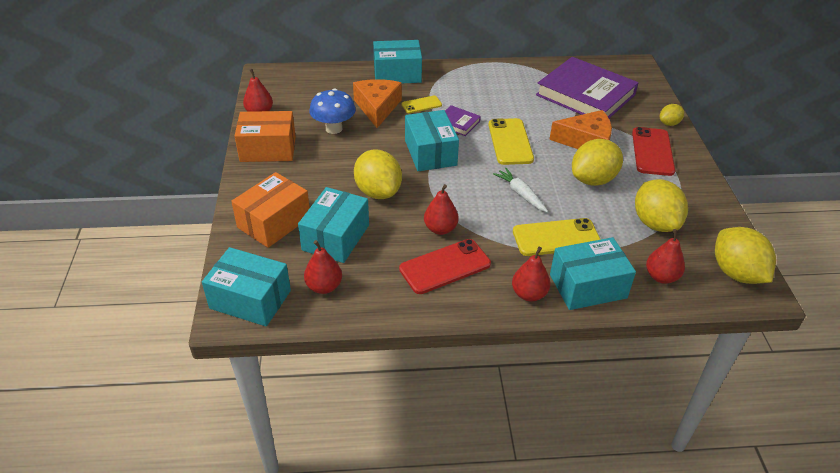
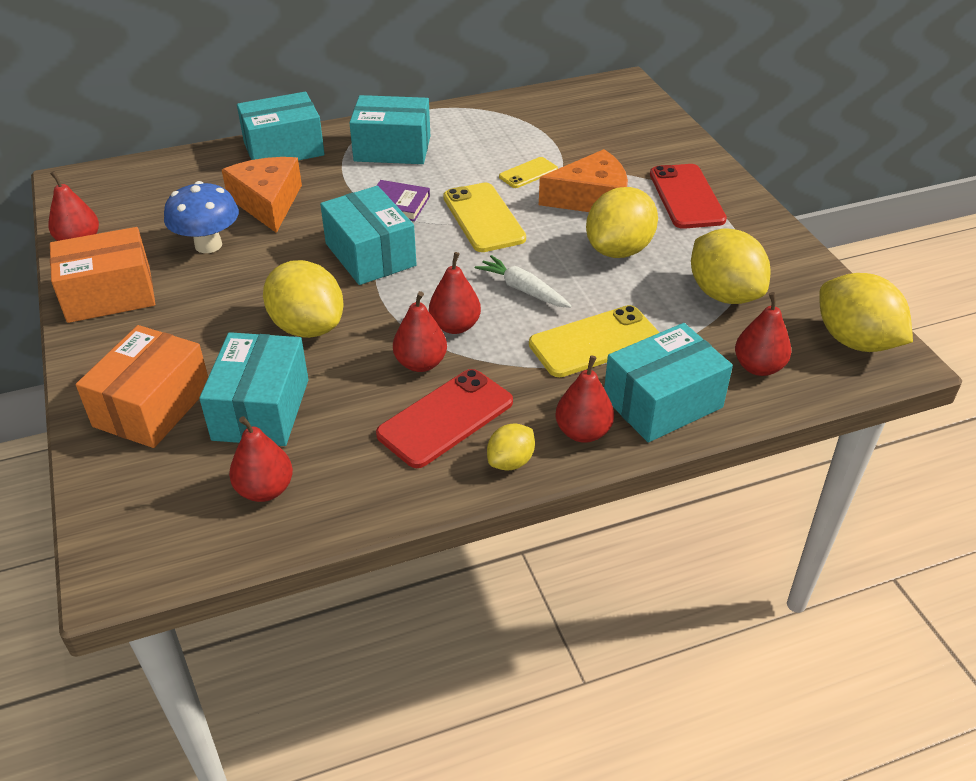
camera: 15 degrees left, 0 degrees up
(250, 299) = (148, 537): turquoise box -> turquoise box (392, 148)
(421, 105) = (335, 187): yellow phone -> yellow phone (528, 173)
(469, 209) = (455, 326): none -> red pear
(585, 95) = (568, 135): purple book -> none
(669, 123) = (695, 155): yellow lemon -> yellow lemon (510, 461)

